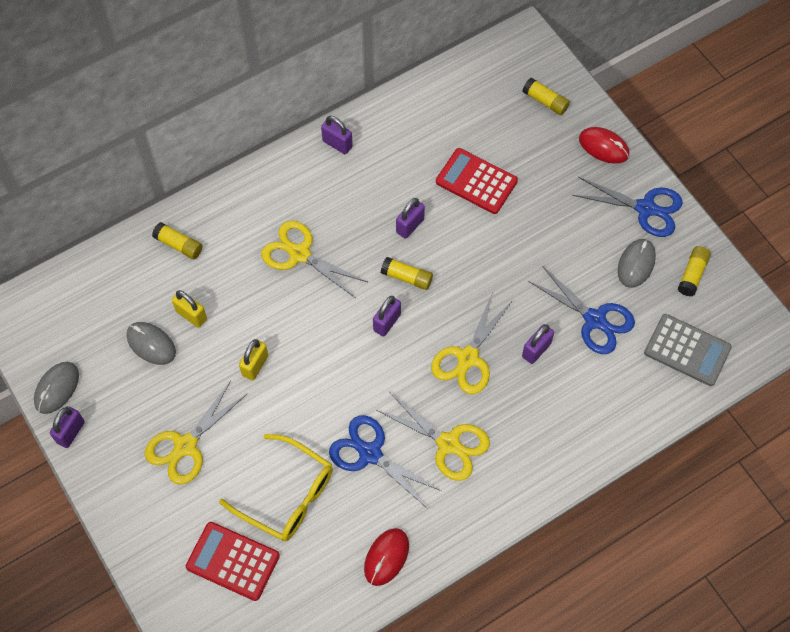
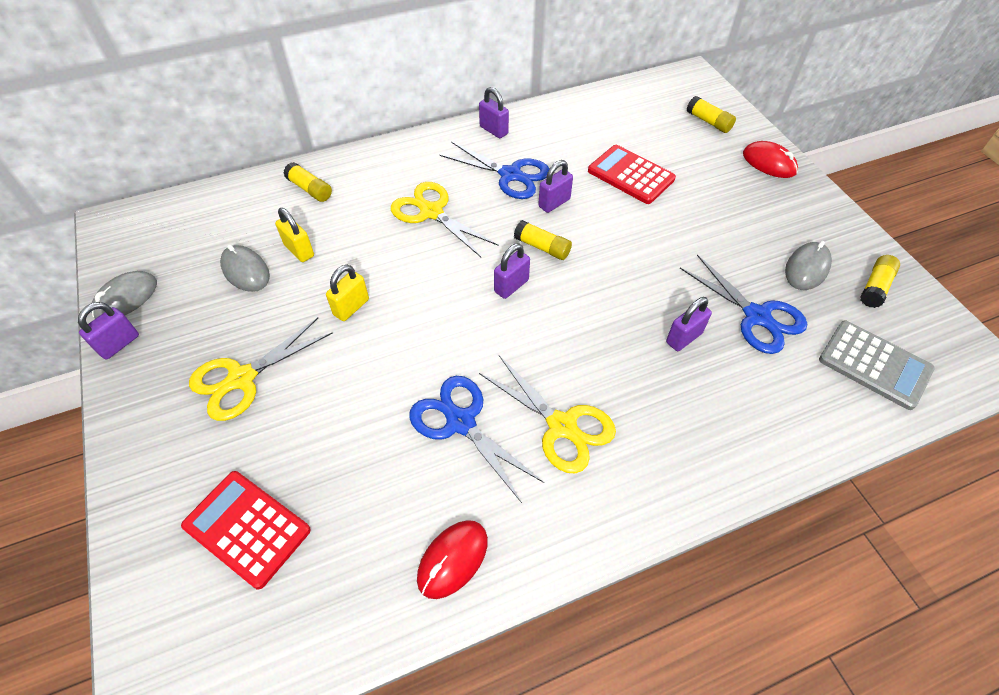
camera: 10 degrees right, 10 degrees down
(286, 495) = (343, 454): yellow glasses -> none
(467, 358) = (599, 335): yellow scissors -> none
(645, 208) = (816, 219): blue scissors -> blue scissors (510, 175)

